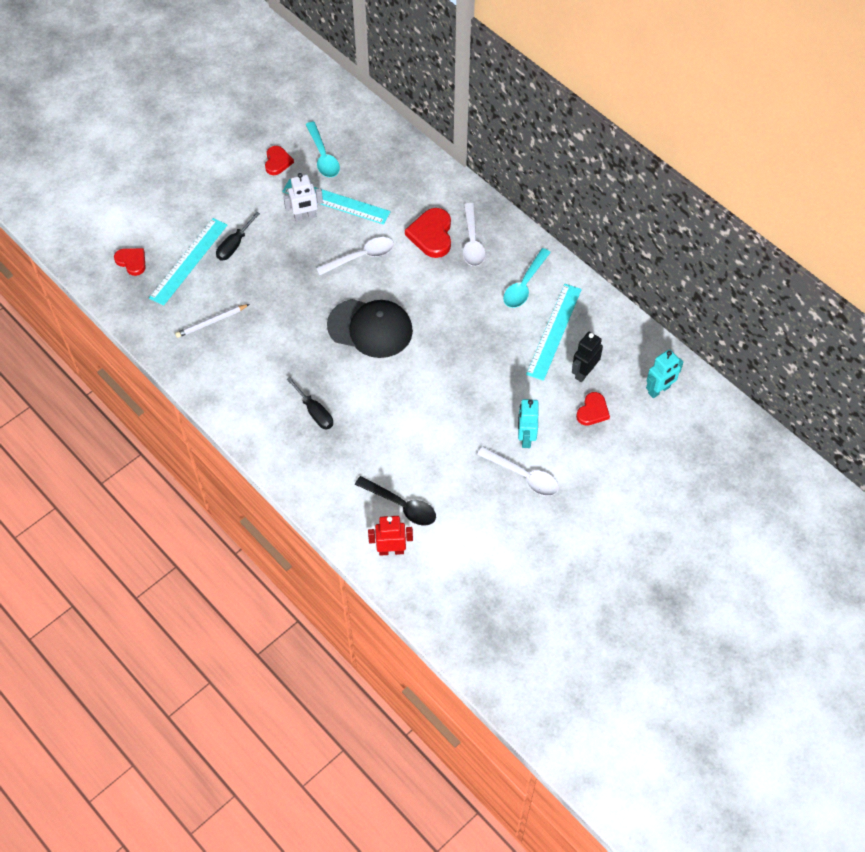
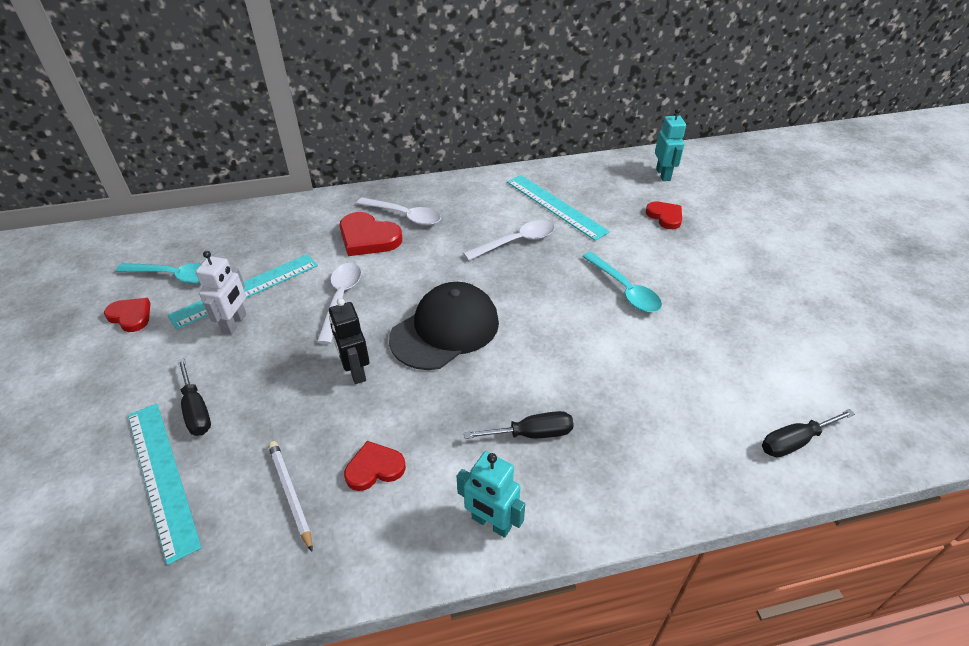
camera: 60 degrees left, 15 degrees down
(132, 262) = (77, 559): red heart -> red heart (374, 468)
(211, 322) = (290, 494): white pencil -> white pencil turned 150 degrees clockwise
(391, 550) = (794, 441): red robot -> black screwdriver
(401, 505) = (725, 403): black spoon -> none
(523, 476) = (724, 287): white spoon -> white spoon (516, 242)
(524, 285) = (486, 204): turquoise spoon -> turquoise spoon (624, 290)
(525, 438) = (674, 268): turquoise robot -> turquoise robot (491, 523)
(584, 372) = (616, 206): black robot -> black robot (356, 371)

